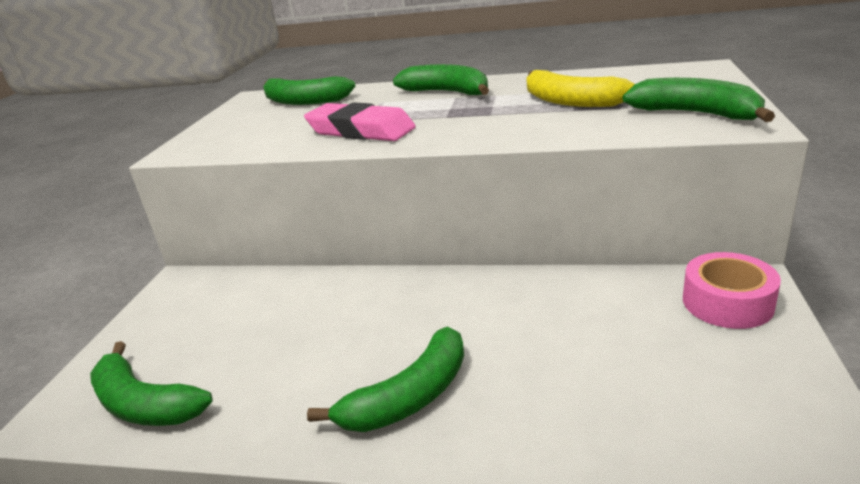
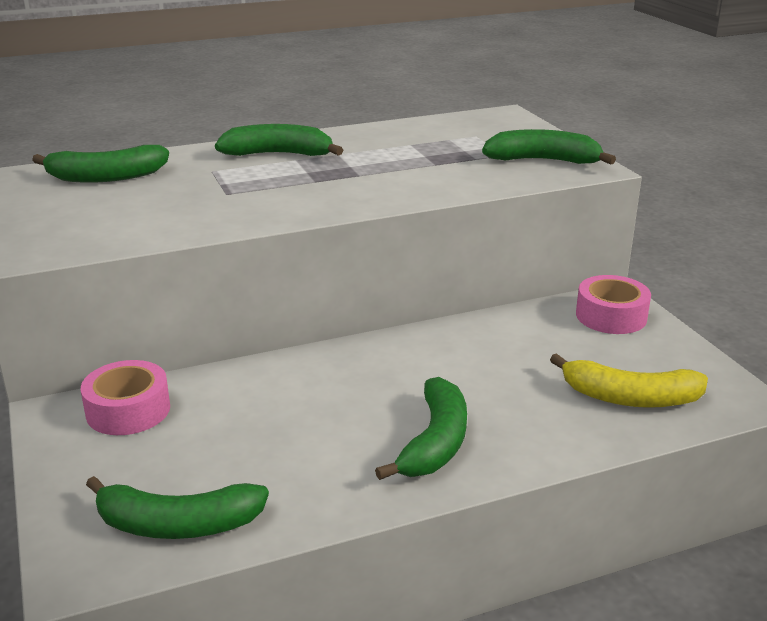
camera: 35 degrees left, 0 degrees up
(221, 291) = (128, 410): none -> pink tape
(361, 131) = (238, 205): pink eraser -> none
(570, 101) = (422, 156): yellow banana -> yellow banana (630, 397)

